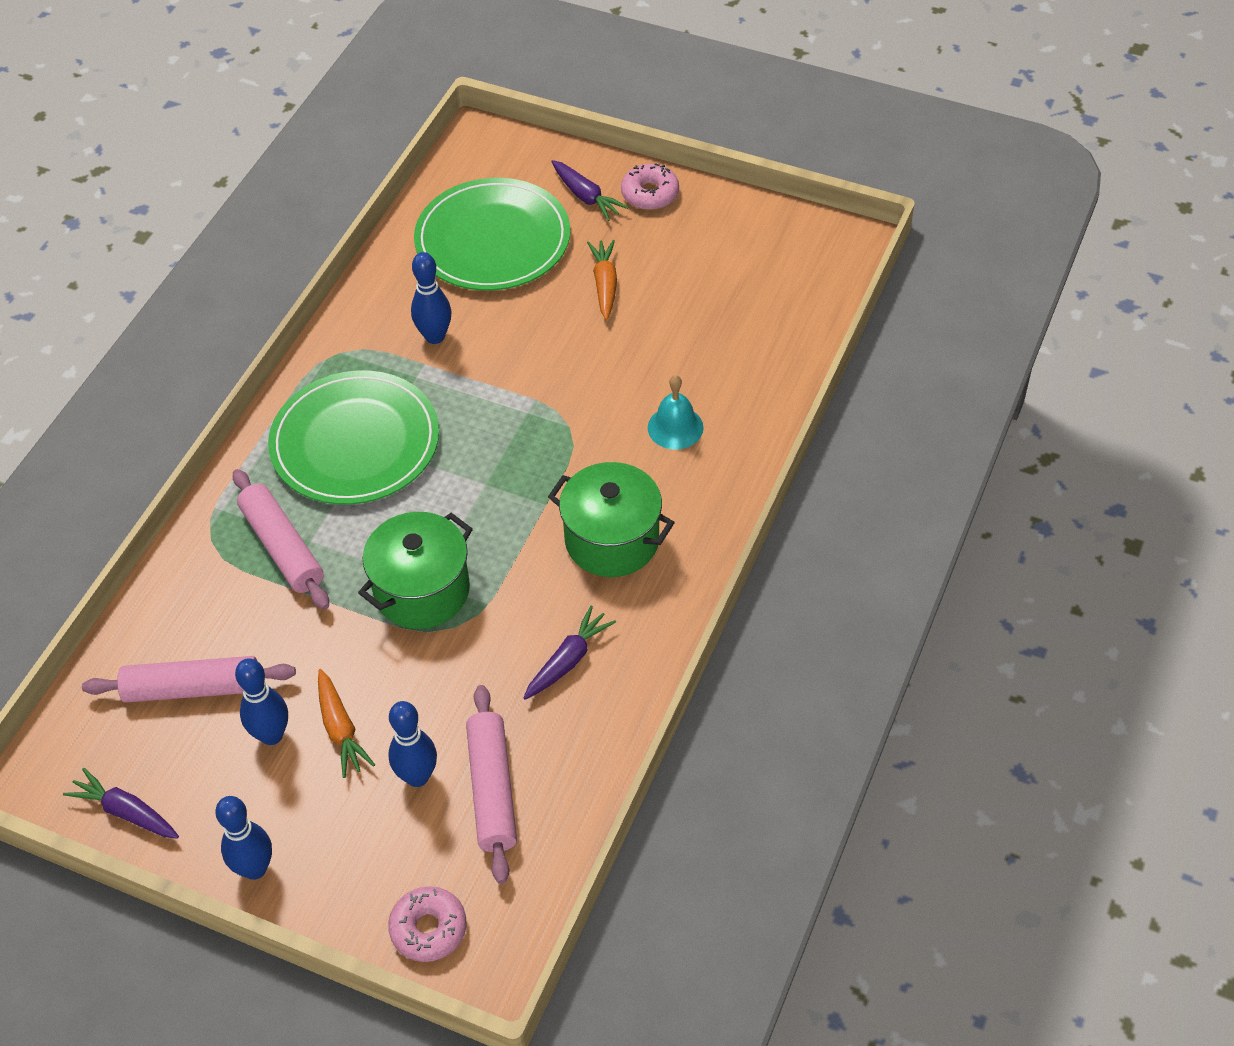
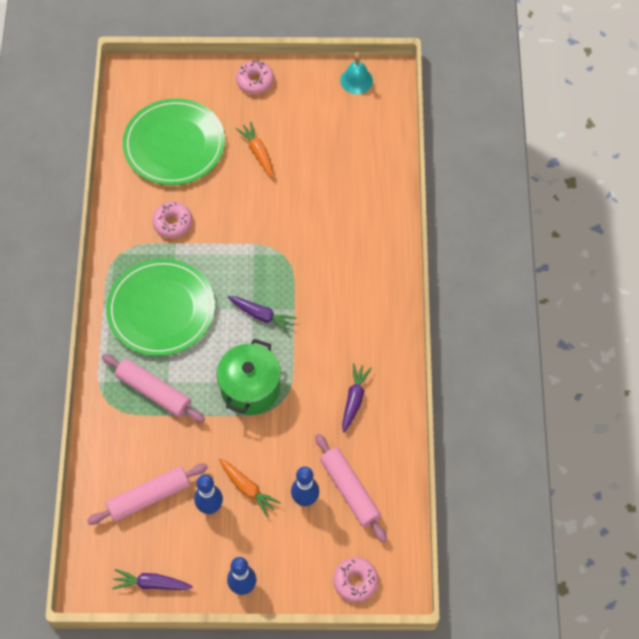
camera: 25 degrees left, 10 degrees up
(435, 336) = (172, 223): blue bowling pin -> pink donut
(586, 196) = (216, 95): purple carrot -> purple carrot (261, 315)
(612, 540) = (343, 318): green pot -> none
(675, 427) = (345, 233): turquoise bell -> turquoise bell (356, 80)

